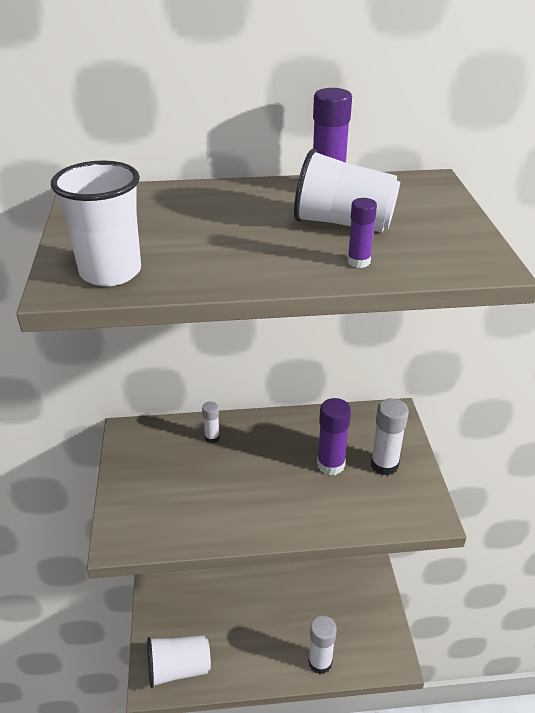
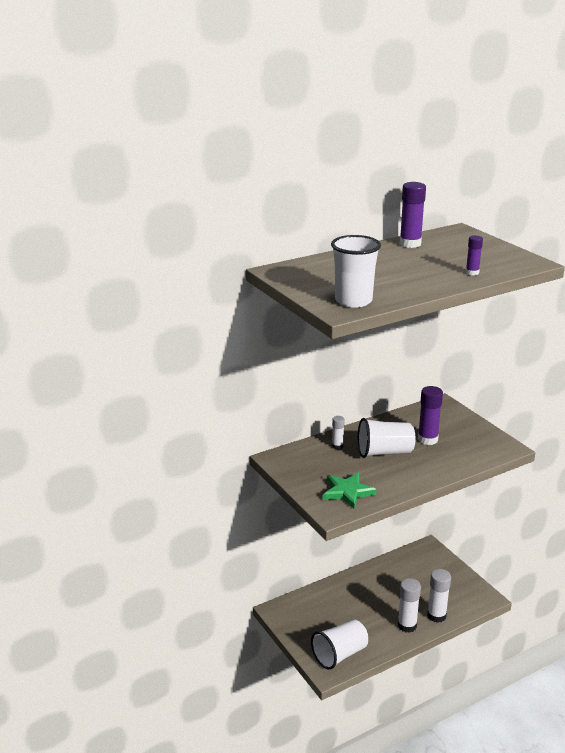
camera: 25 degrees left, 10 degrees down
(164, 514) = (347, 492): none -> green star
(343, 223) = (441, 258): white cup -> white cup (384, 452)
(384, 465) = (460, 431): white glue stick -> white glue stick (407, 625)

